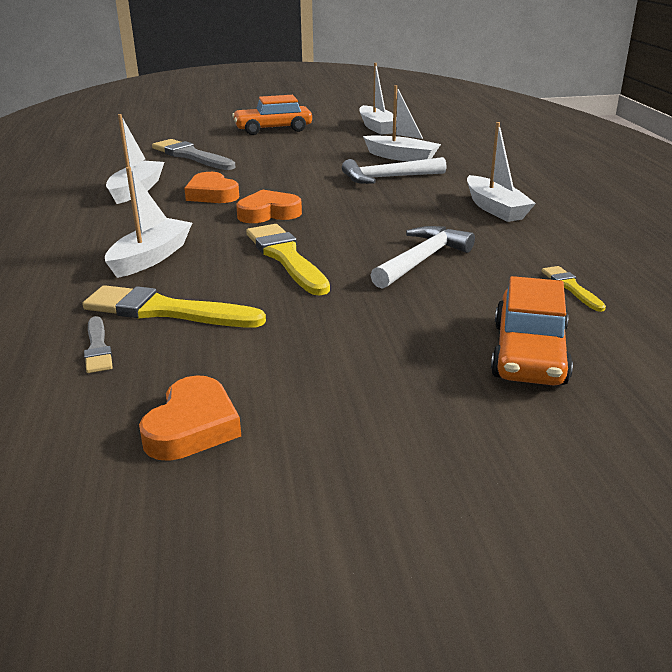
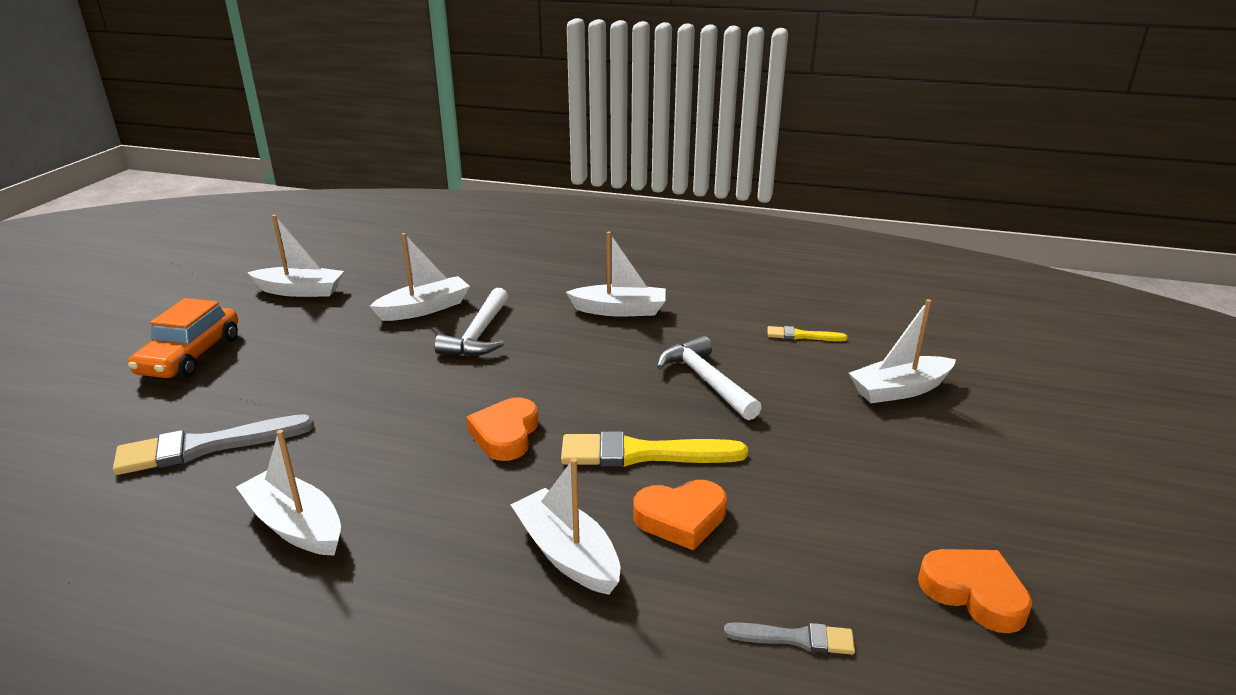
camera: 65 degrees left, 0 degrees up
(166, 311) = (727, 568): yellow brush -> none
(212, 194) = (393, 461): orange heart -> orange heart (681, 518)
(529, 353) = (899, 390): orange car -> white boat

